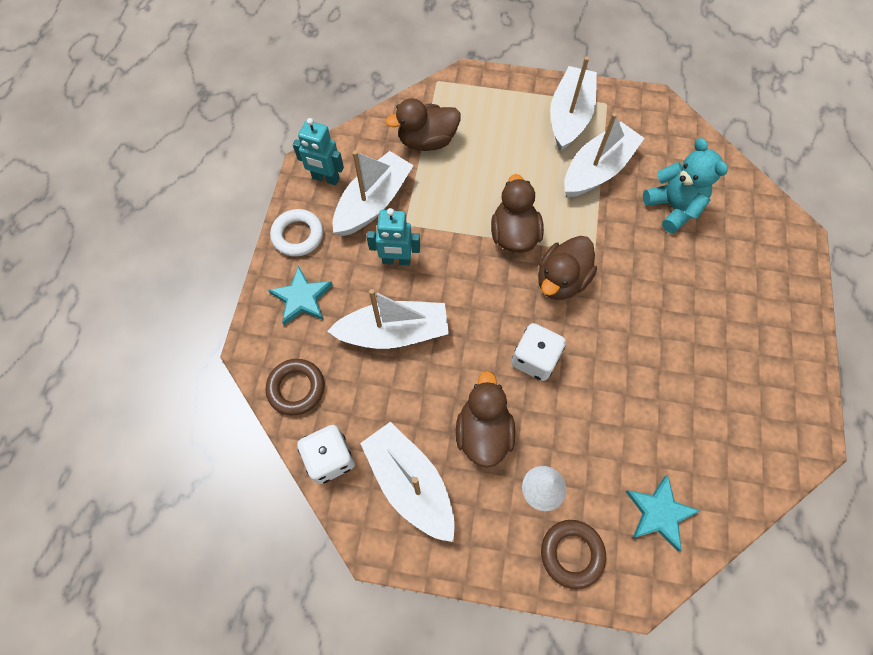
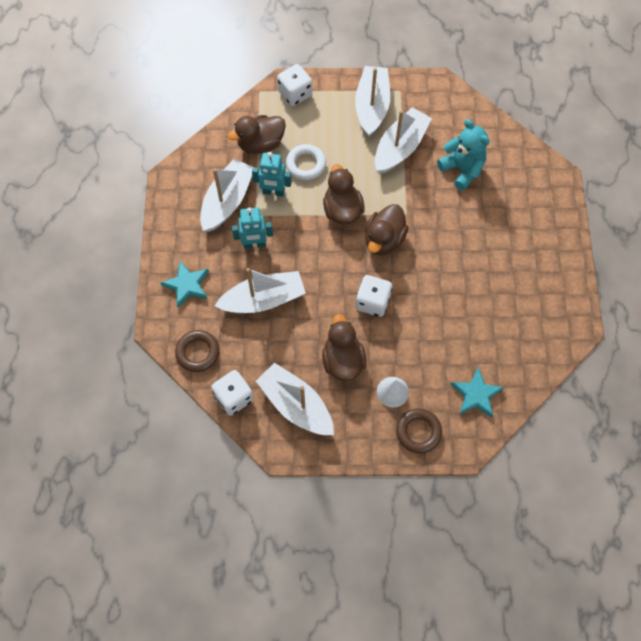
camera: 10 degrees left, 0 degrees up
(298, 235) = (173, 237): white ring -> white ring (306, 164)
(325, 178) = (185, 187): turquoise robot -> turquoise robot (273, 192)
(479, 89) = (295, 94): none -> white dice

